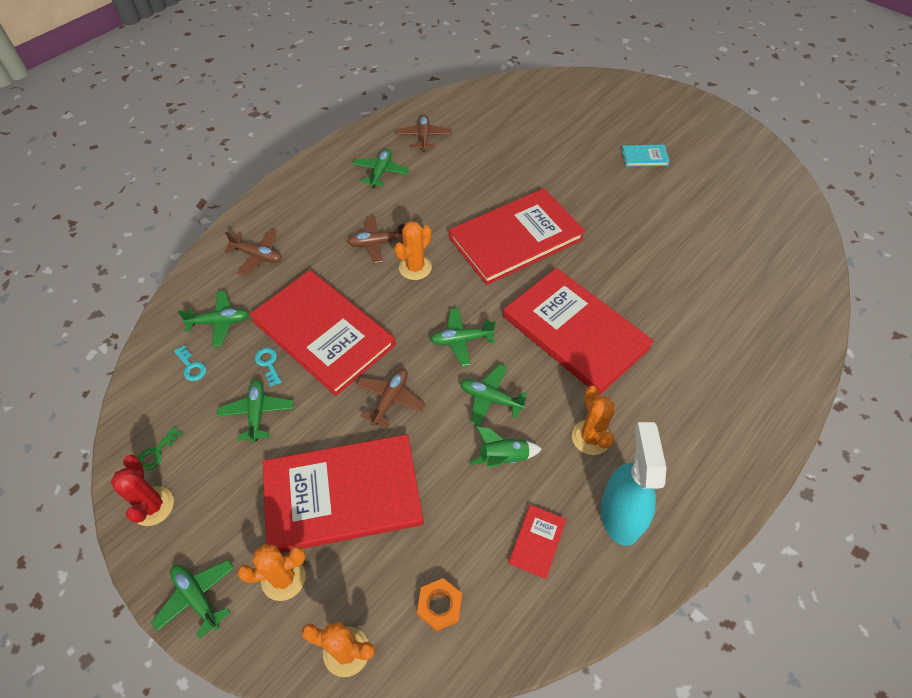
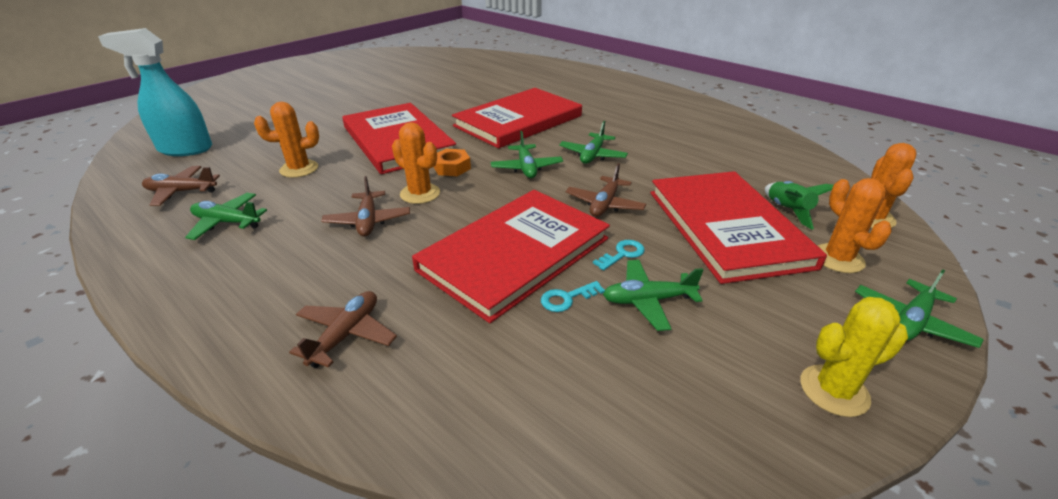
camera: 90 degrees left, 20 degrees down
(153, 506) = (834, 390): red cactus -> yellow cactus
(157, 452) = (750, 404): green key -> none
(191, 366) = (580, 388): turquoise key -> turquoise key (622, 254)
(219, 322) = (487, 364): green plane -> none
(390, 399) = (604, 204): brown plane -> brown plane turned 90 degrees counterclockwise
(439, 606) = (796, 177): orange nut -> orange nut (452, 167)
(503, 457) = (650, 151): green rocket -> green rocket (787, 211)
(537, 541) = (717, 141): red book -> none
(591, 437) = (620, 120): orange cactus -> orange cactus (299, 169)
(620, 514) = (679, 114): turquoise spray bottle -> turquoise spray bottle (185, 149)
(644, 157) = (321, 88): turquoise book -> none

